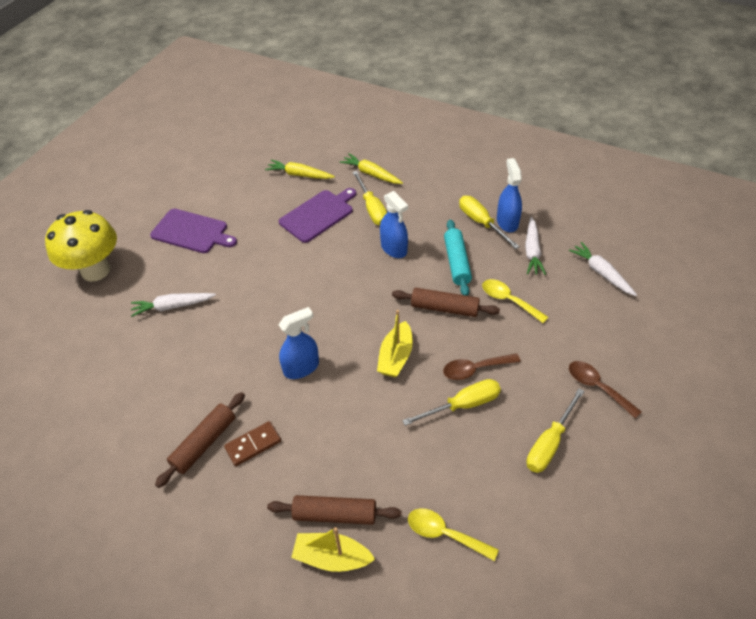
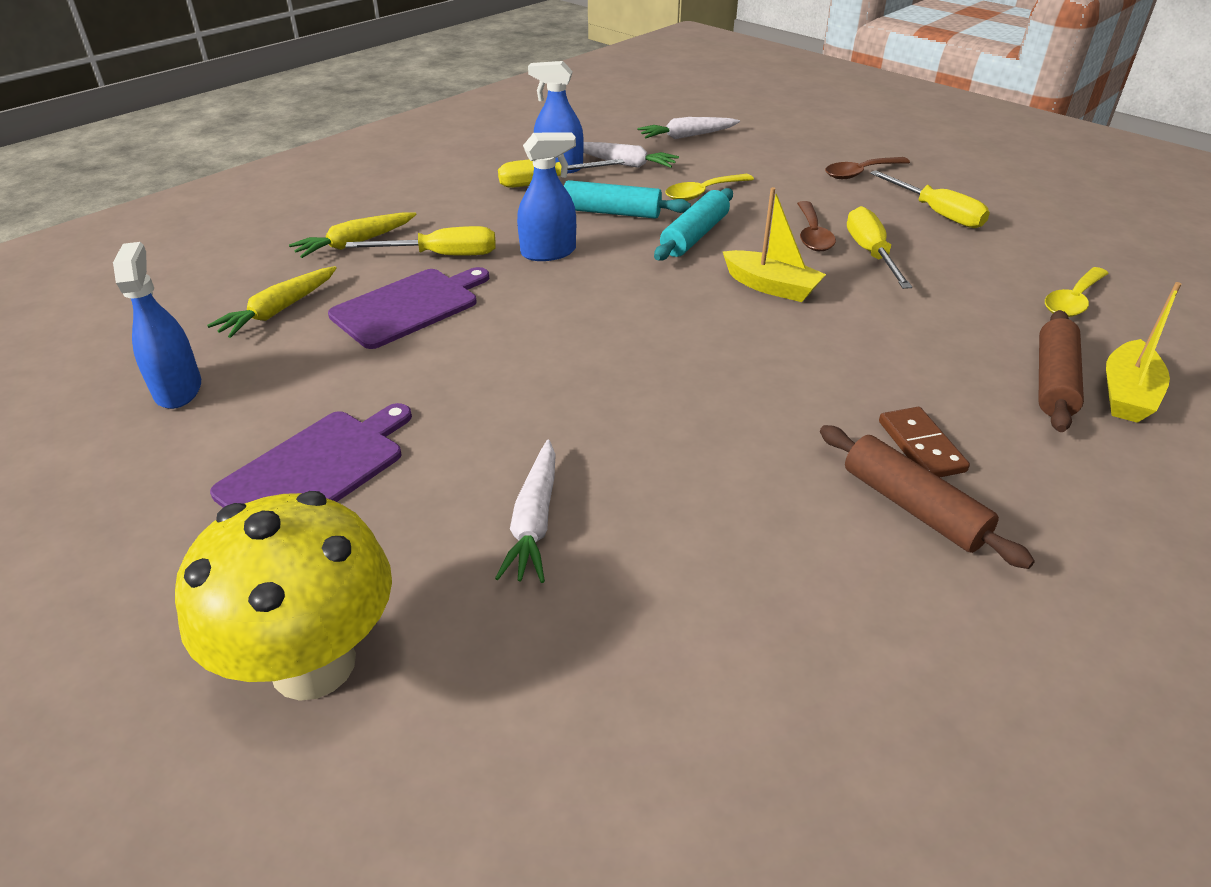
camera: 75 degrees left, 10 degrees down
(301, 368) = (765, 373): blue spray bottle -> blue spray bottle (178, 389)
(318, 215) = (409, 306): purple cutting board -> purple cutting board turned 75 degrees clockwise
(444, 308) = (694, 236): brown rolling pin -> turquoise rolling pin

